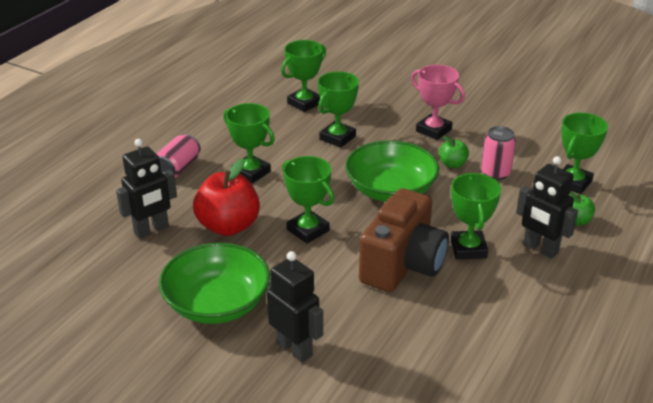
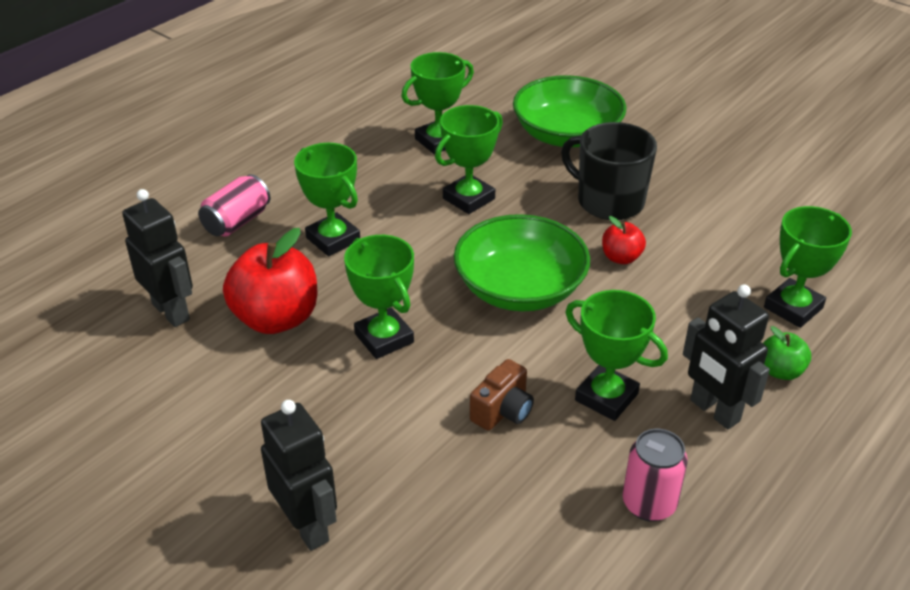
camera: 10 degrees right, 5 degrees up
(151, 230) = (171, 312): black robot -> black robot turned 105 degrees counterclockwise
(217, 303) = (222, 438): green bowl -> green bowl (566, 135)
(403, 265) = (502, 411): brown camera -> brown camera, size x0.47
(433, 130) = (609, 201): pink trophy -> black mug
(452, 164) = (621, 258): green apple -> red apple
(468, 249) = (606, 397): green trophy -> green trophy turned 60 degrees counterclockwise
(495, 173) = (680, 279): pink can -> pink can (649, 503)

